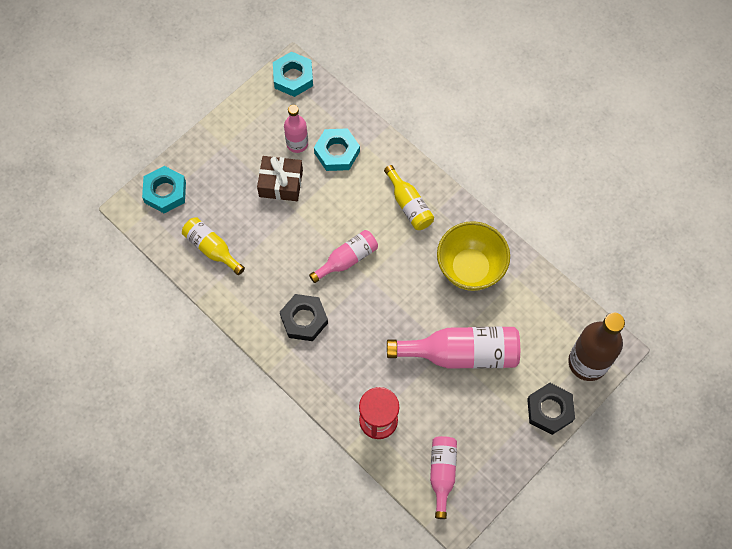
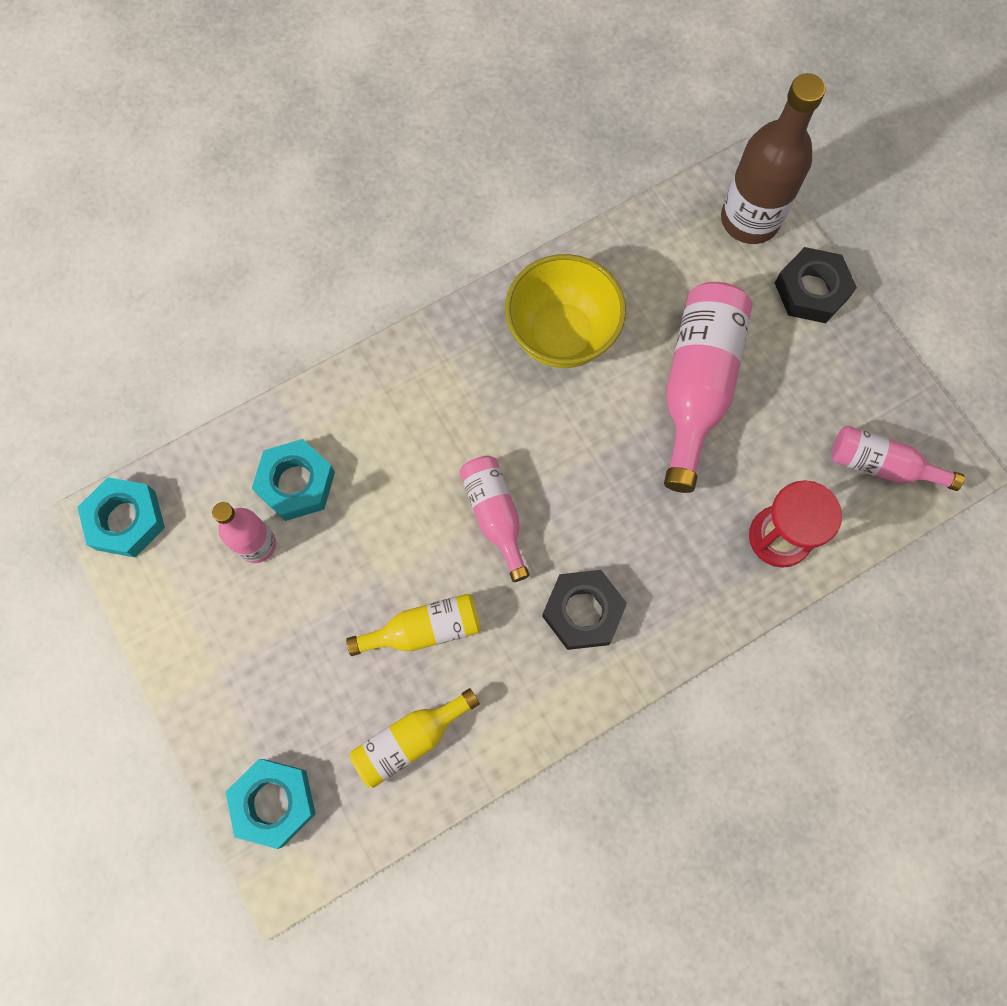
camera: 75 degrees left, 5 degrees up
(281, 183) = (323, 590): brown gift -> none
(409, 205) = (427, 395): yellow bottle -> yellow bottle (424, 630)

